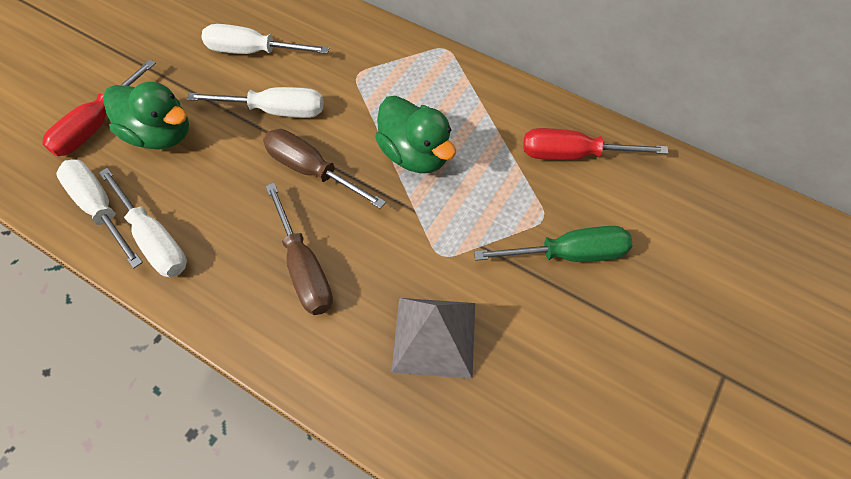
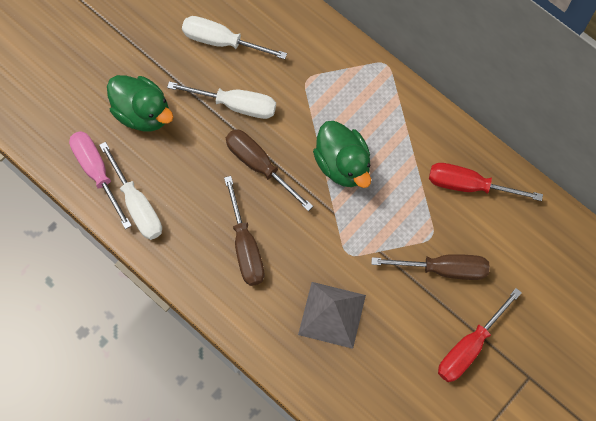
camera: 10 degrees right, 10 degrees up
(97, 125) = (93, 95): red screwdriver -> red screwdriver (469, 347)
(100, 209) = (97, 173): white screwdriver -> pink screwdriver
(568, 254) = (443, 269): green screwdriver -> brown screwdriver

